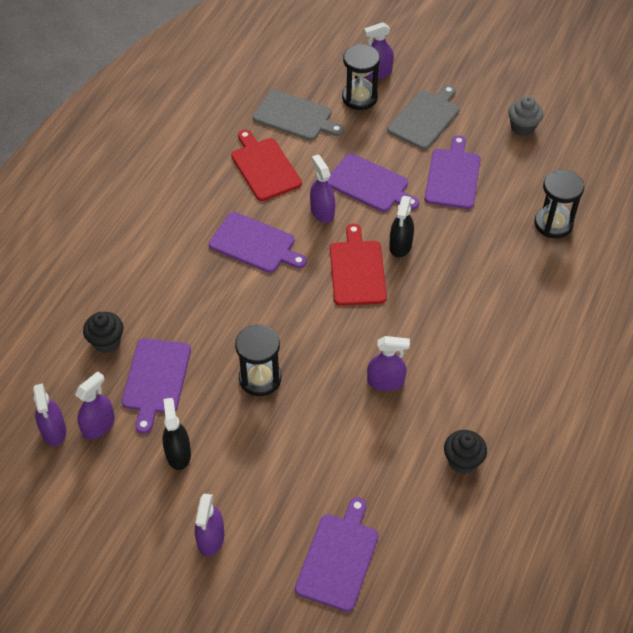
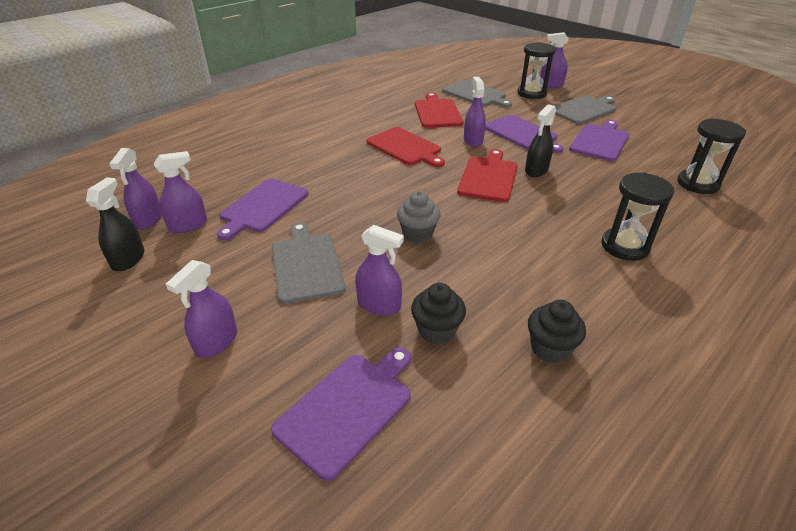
camera: 20 degrees right, 15 degrees down
(106, 342) = (242, 176): black cupcake -> black cupcake (436, 331)
(178, 453) = (240, 262): black spray bottle -> black spray bottle (128, 259)
(238, 438) = (306, 265): none -> grey cutting board
(255, 244) = (405, 147): purple cutting board -> red cutting board
(260, 378) = (357, 227): black hourglass -> black hourglass (624, 246)
(385, 382) = (483, 257): purple spray bottle -> purple spray bottle (379, 305)
(522, 127) = (673, 126): grey cupcake -> grey cupcake (417, 234)

